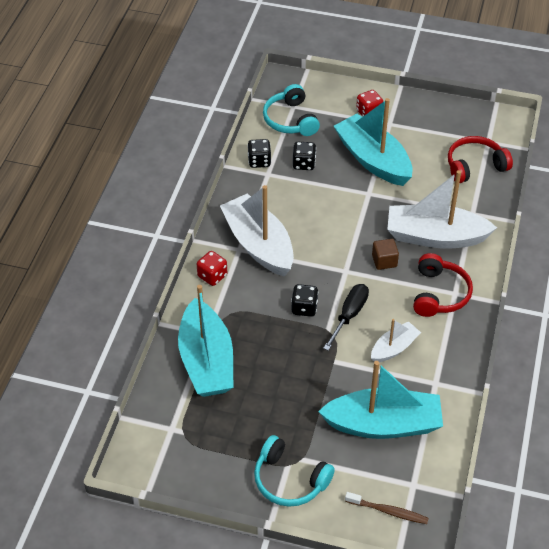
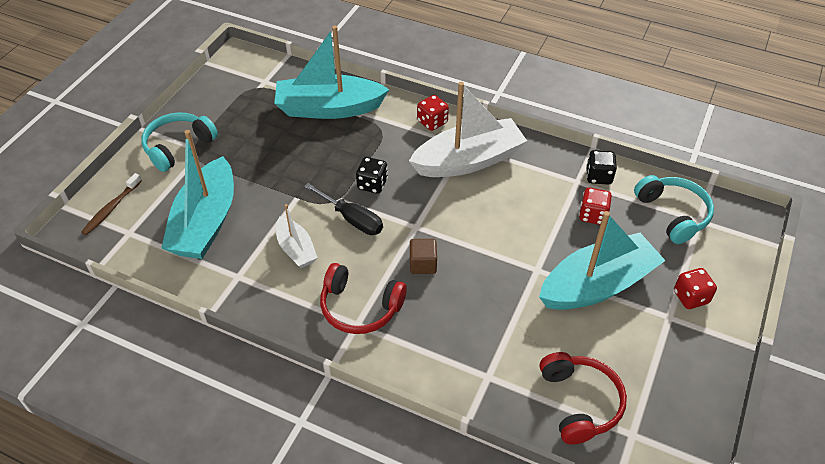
camera: 100 degrees right, 0 degrees up
(290, 120) = (672, 214): turquoise headphones -> turquoise headphones turned 75 degrees clockwise
(304, 164) = (592, 215): black dice -> red dice
(435, 236) = (452, 323): white boat -> none

